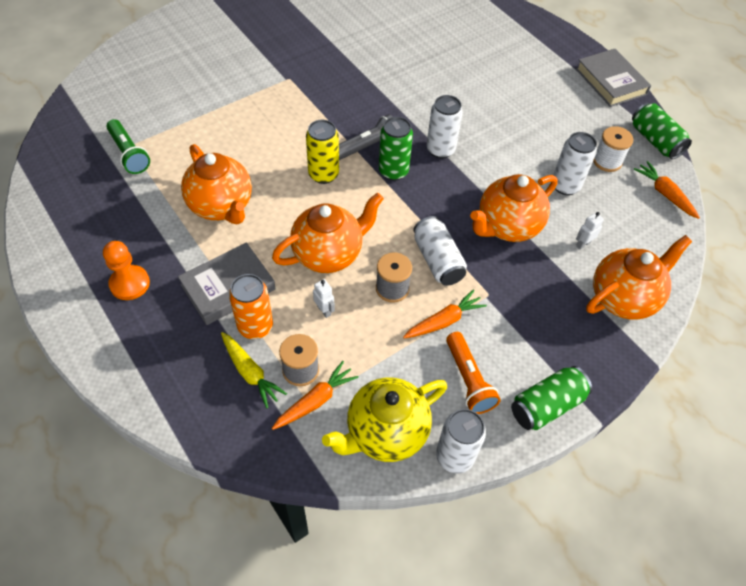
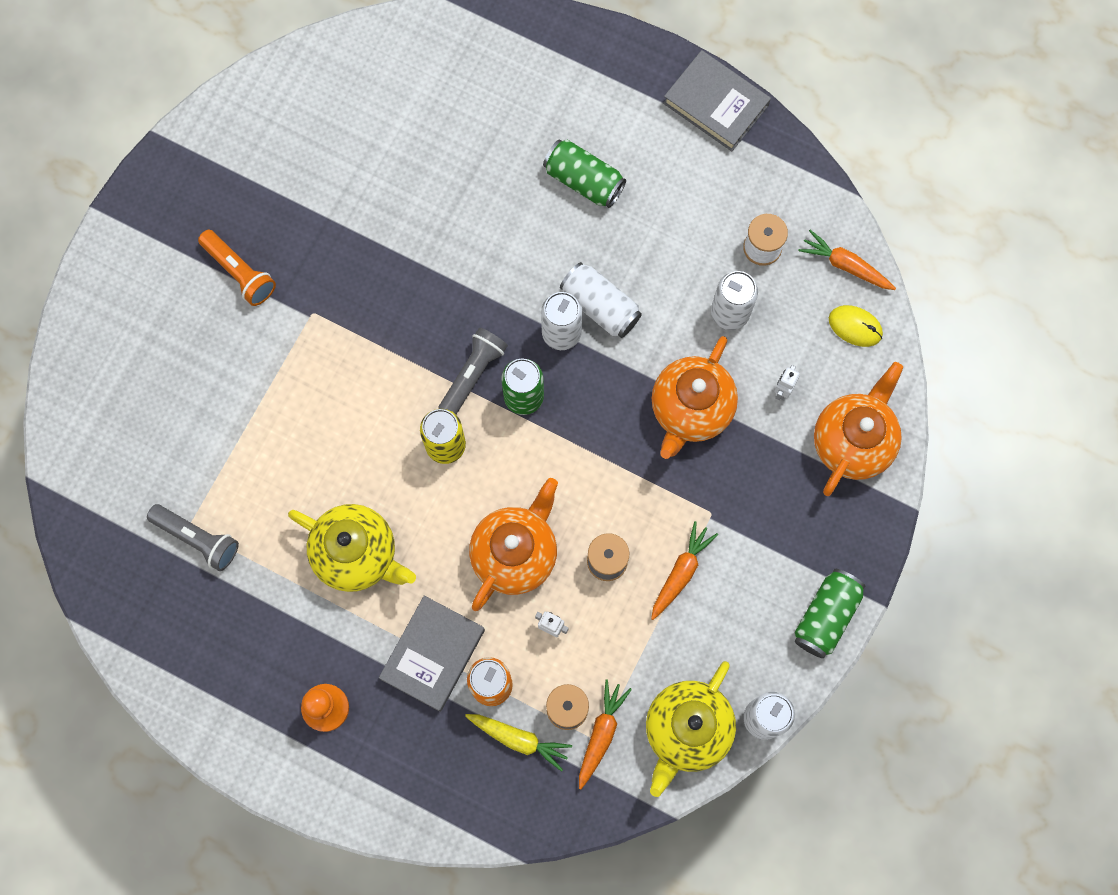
camera: 25 degrees left, 20 degrees up
(129, 154) = (197, 539): green flashlight -> grey flashlight
(221, 206) = (357, 554): orange teapot -> yellow teapot
(438, 260) = (637, 498): white can -> white can (600, 306)
(468, 379) = (738, 628): orange flashlight -> orange flashlight (239, 272)
(655, 141) = (806, 183): green can -> green can (583, 181)
(657, 230) = (855, 326): none -> yellow mouse

